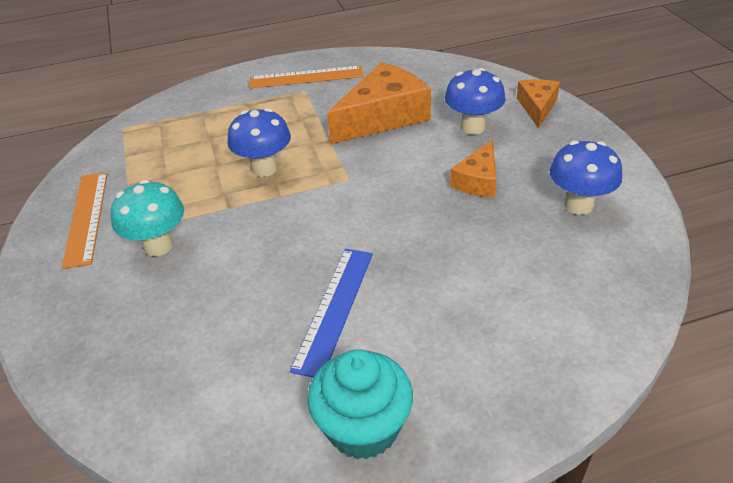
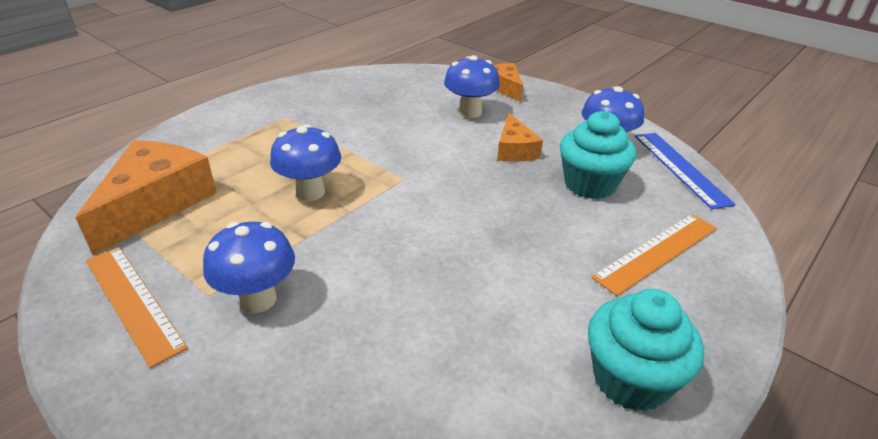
camera: 35 degrees left, 5 degrees down
(158, 246) = (258, 299): turquoise mushroom -> blue mushroom
(306, 77) = (277, 106): orange ruler -> orange ruler (657, 252)
(334, 309) = (501, 289): blue ruler -> blue ruler (680, 168)
(383, 117) = (385, 122): orange cheese -> orange cheese (156, 203)
(517, 241) = (590, 184): none -> turquoise cupcake

